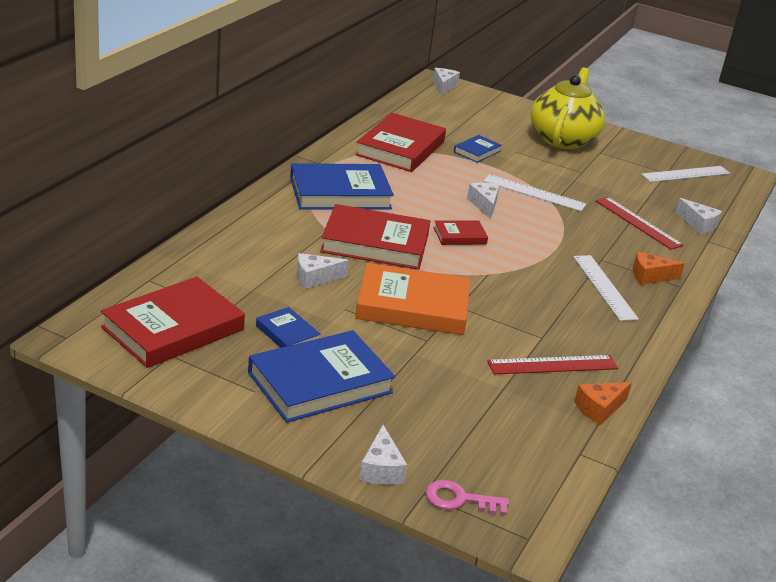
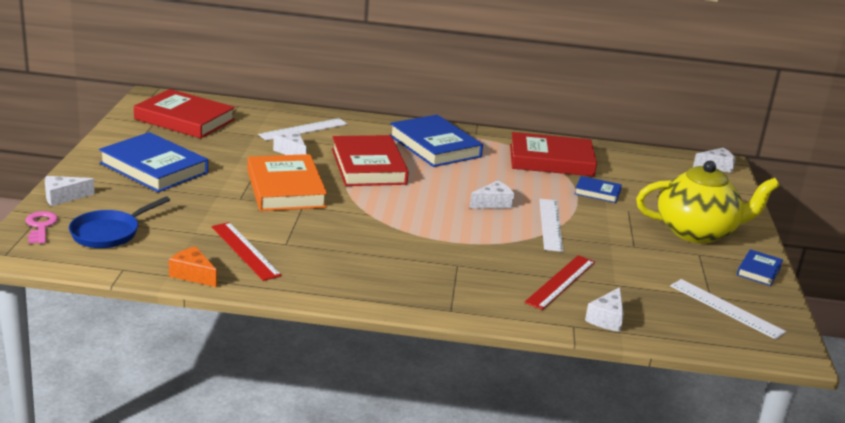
camera: 70 degrees right, 5 degrees down
(287, 333) = (207, 151): blue book -> blue book (759, 270)
(460, 236) = (421, 197): red book -> none
(490, 448) = (109, 233): none -> blue pan
(604, 287) = (403, 268): white ruler -> white ruler (303, 129)
(650, 276) = (452, 292): orange cheese -> none

